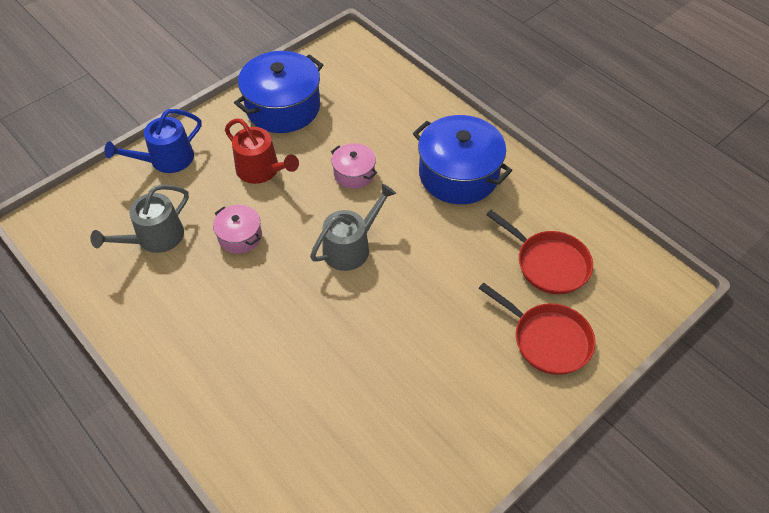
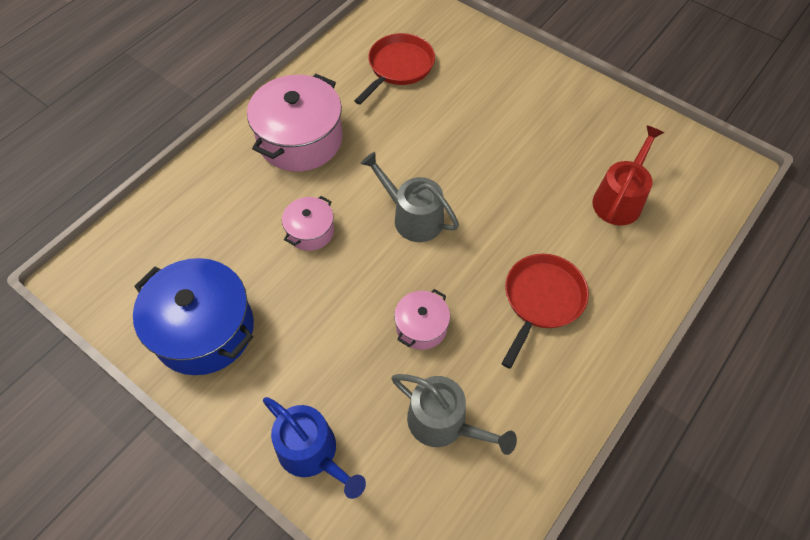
camera: 100 degrees left, 5 degrees up
(261, 170) = (317, 328): red watering can -> red watering can (619, 199)
(458, 174) = (300, 139): blue pot -> pink pot
(547, 339) = (477, 65): red pan -> red pan (541, 300)

